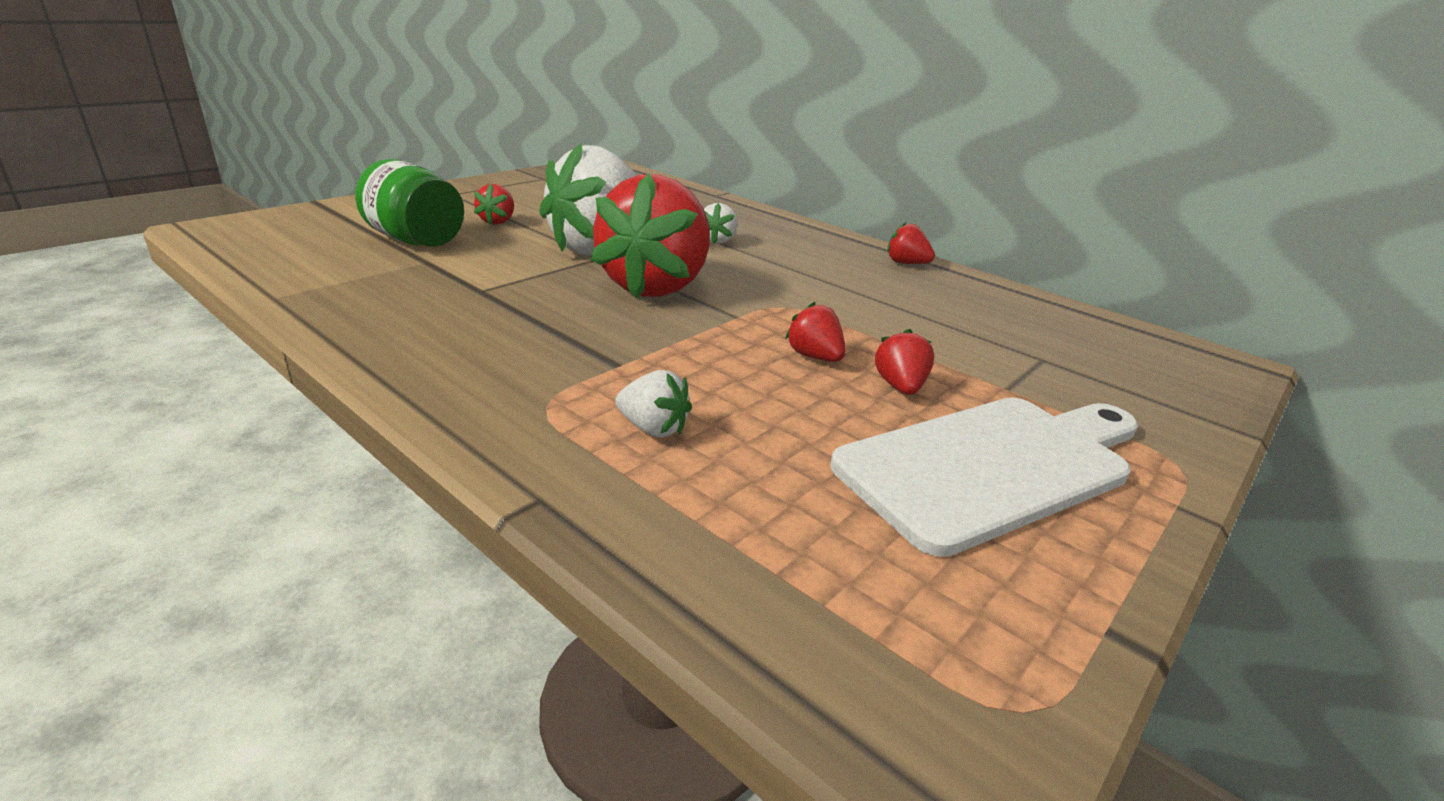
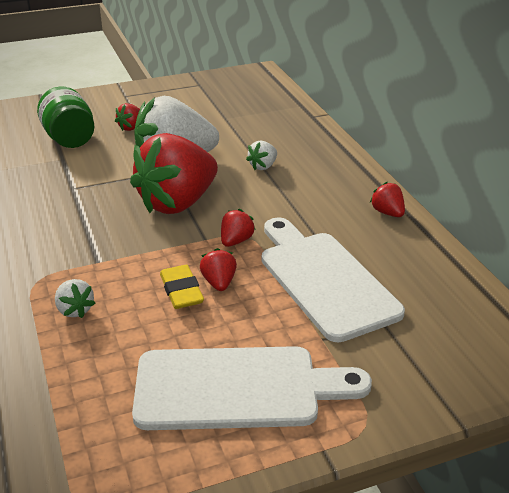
camera: 30 degrees right, 5 degrees up
(779, 375) = (181, 291): none -> yellow eraser
(900, 387) = (248, 319): red strawberry -> red strawberry (236, 241)
(928, 332) = (324, 280): none -> white cutting board

